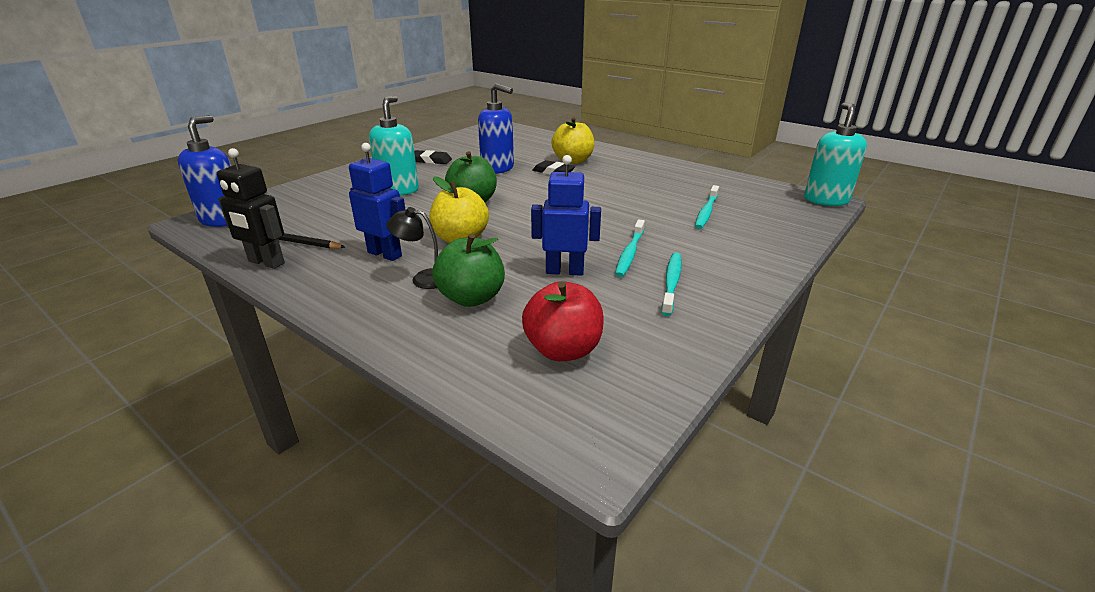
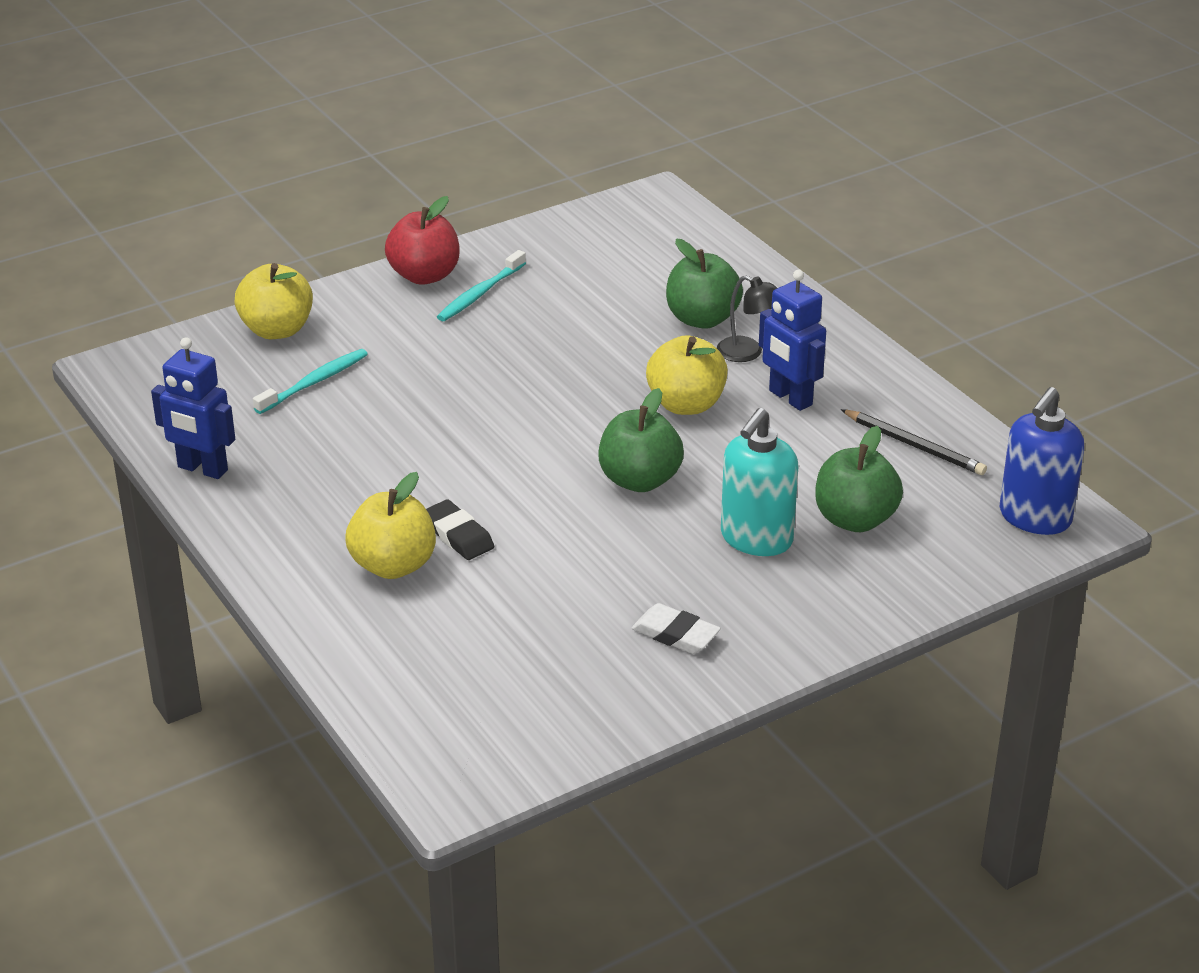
camera: 160 degrees left, 5 degrees up
(266, 262) = (940, 414): black robot -> none
(341, 204) = (855, 519): none -> green apple
(431, 160) = (675, 634): black eraser -> white eraser
(498, 168) = (554, 570): blue soap dispenser -> none
(563, 350) = (639, 256): red apple -> red apple (424, 275)
(564, 271) = (583, 330): blue robot -> blue robot (202, 469)
(629, 253) = (488, 338): turquoise toothbrush -> none
(774, 233) = (277, 330): none -> yellow apple
(826, 200) = (113, 368): turquoise soap dispenser -> none

